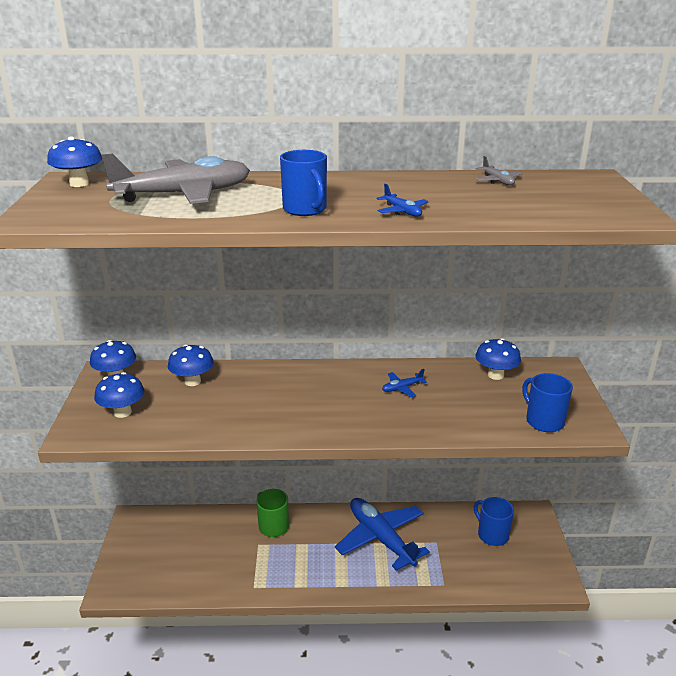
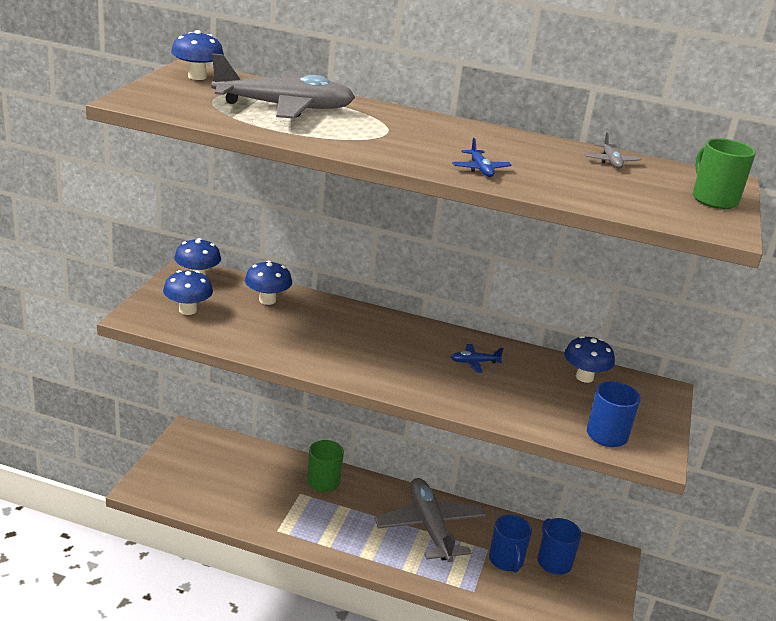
camera: 15 degrees right, 0 degrees up
(305, 210) = (387, 146): blue mug -> blue mug (506, 561)
(381, 538) = (429, 527): blue plane -> grey plane
(603, 193) = (713, 199): none -> green mug

